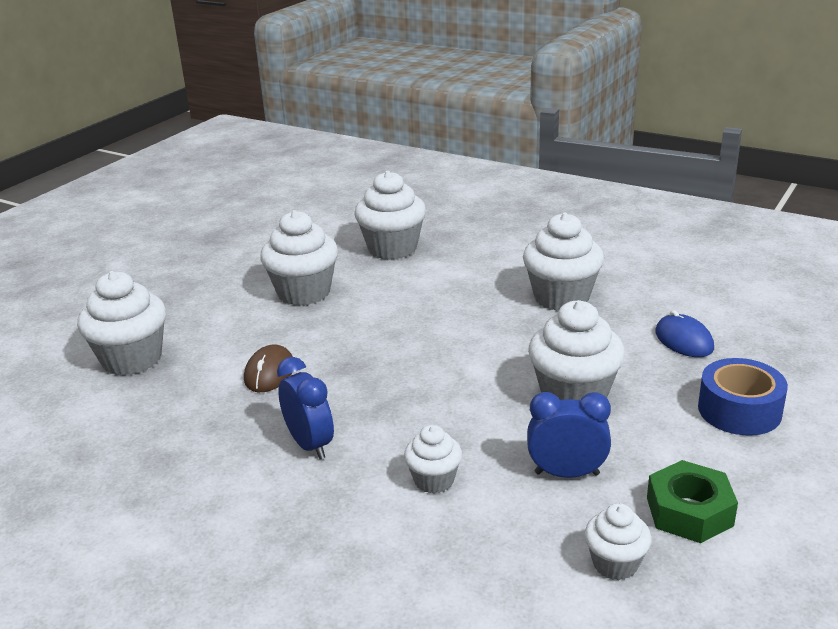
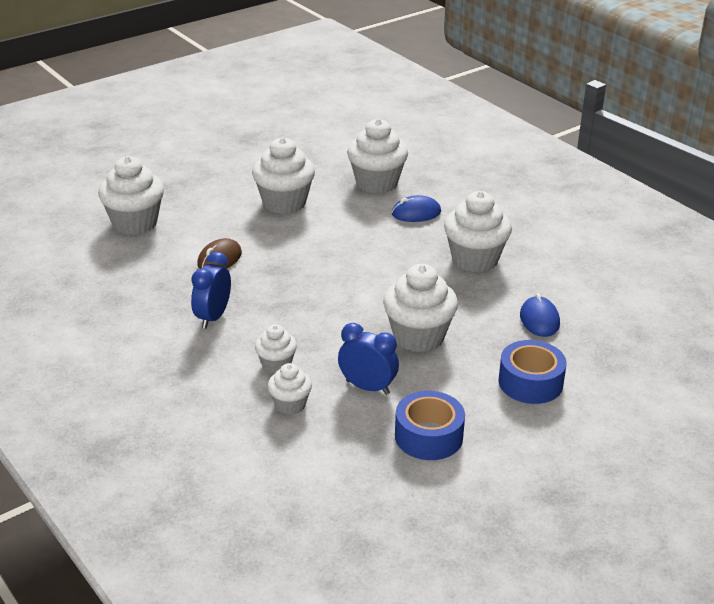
camera: 20 degrees right, 5 degrees up
(310, 445) = (213, 317): blue clock -> blue clock turned 150 degrees counterclockwise
(459, 267) = (416, 213): none -> blue mouse
(615, 564) = (350, 451): white cupcake -> white cupcake (290, 405)
(689, 511) = (428, 436): green nut -> blue tape

